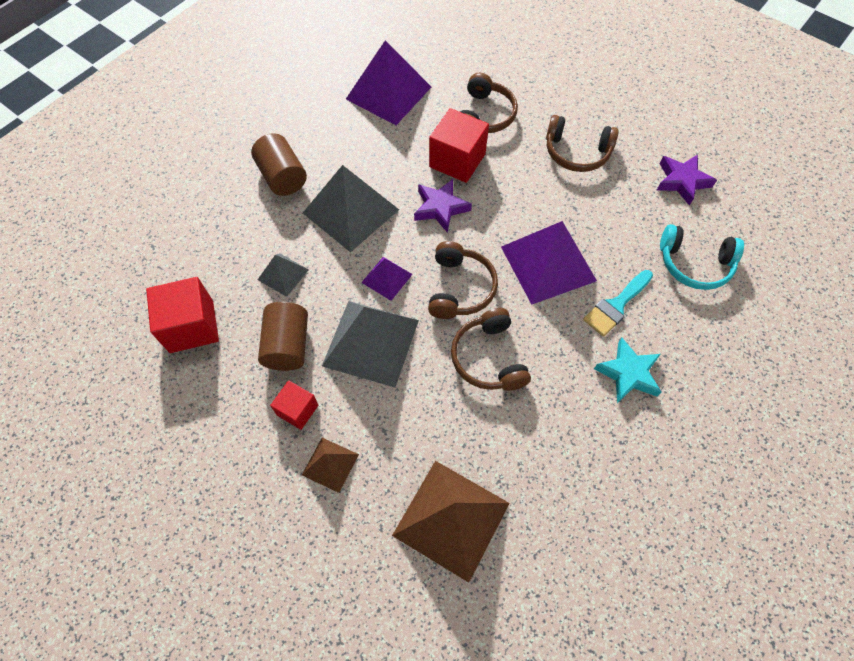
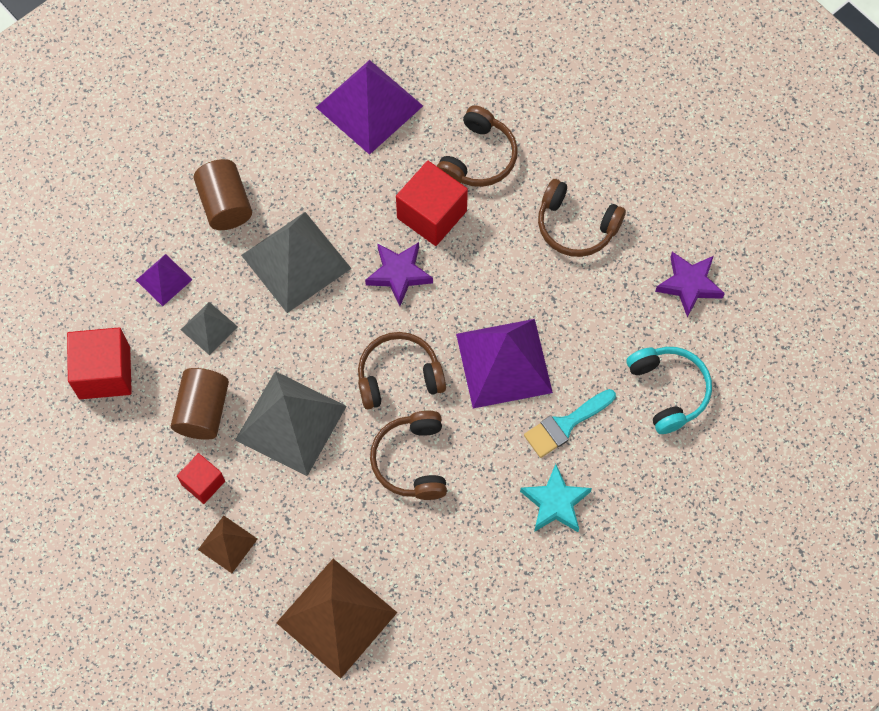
camera: 10 degrees right, 5 degrees up
(387, 278) = (321, 351): purple pyramid -> purple pyramid (164, 279)
(459, 288) = (399, 376): brown headphones -> brown headphones turned 120 degrees counterclockwise
(694, 264) = (668, 390): turquoise headphones -> turquoise headphones turned 135 degrees counterclockwise

